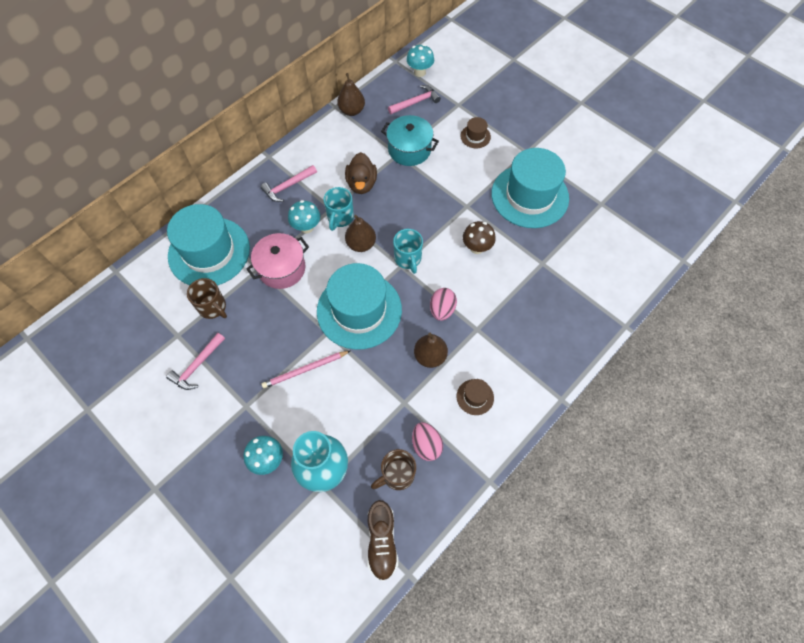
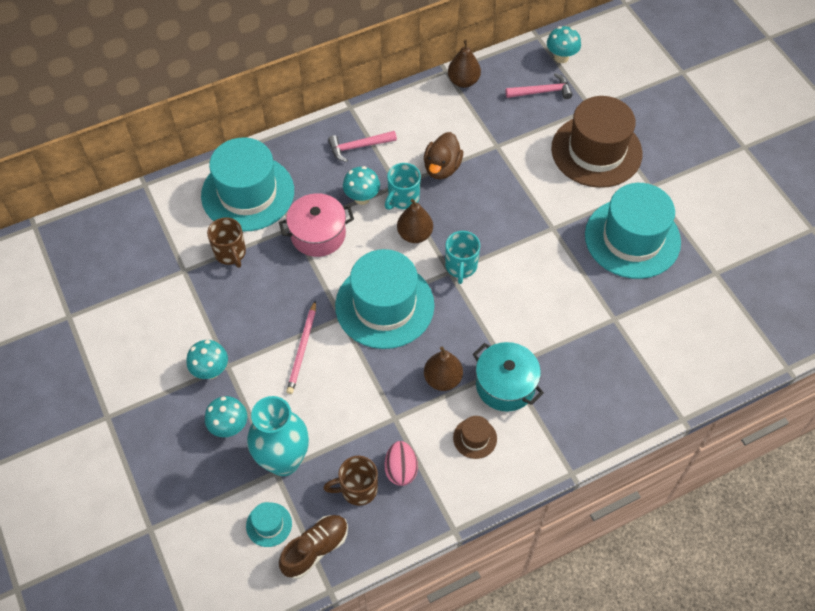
camera: 20 degrees right, 5 degrees down
(197, 365) = (193, 308): pink hammer -> none
(233, 415) = (211, 371): none -> turquoise mushroom
(305, 370) = (302, 349): pink pencil -> pink pencil turned 75 degrees counterclockwise
(334, 534) = (269, 524): none -> turquoise hat
(382, 541) = (315, 549): brown shoe -> brown shoe turned 150 degrees counterclockwise
(409, 149) = (512, 144): turquoise pot -> turquoise pot (505, 385)
(442, 310) = (476, 334): pink egg -> none
(475, 136) = (596, 151): brown hat -> brown hat, size x2.42
(476, 248) = (544, 278): brown mushroom -> none

